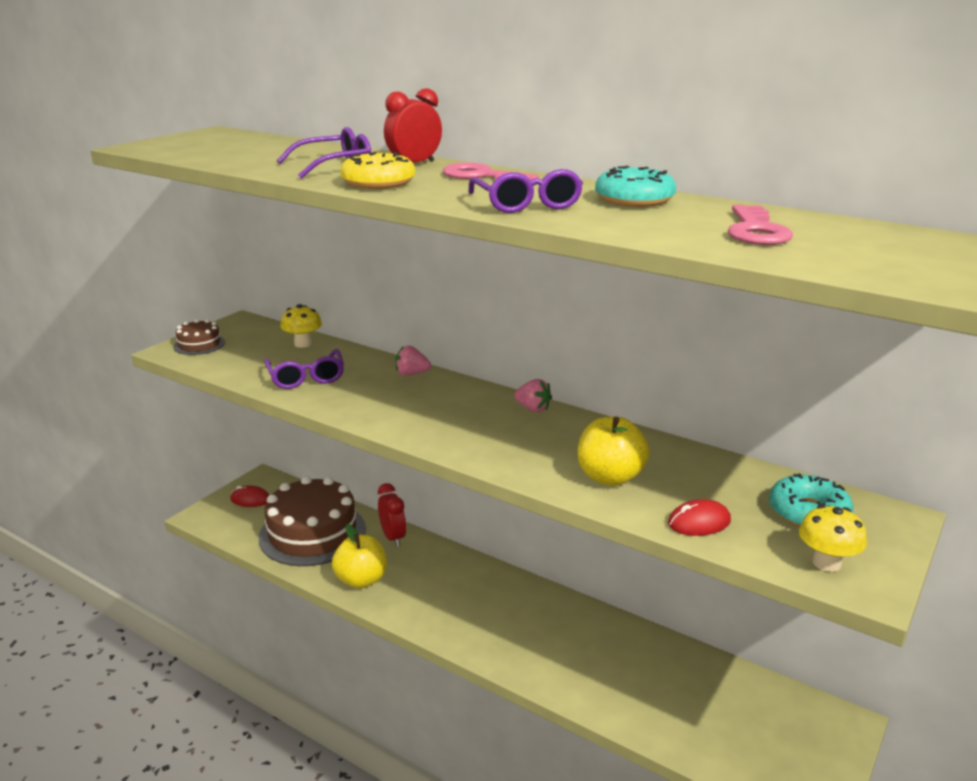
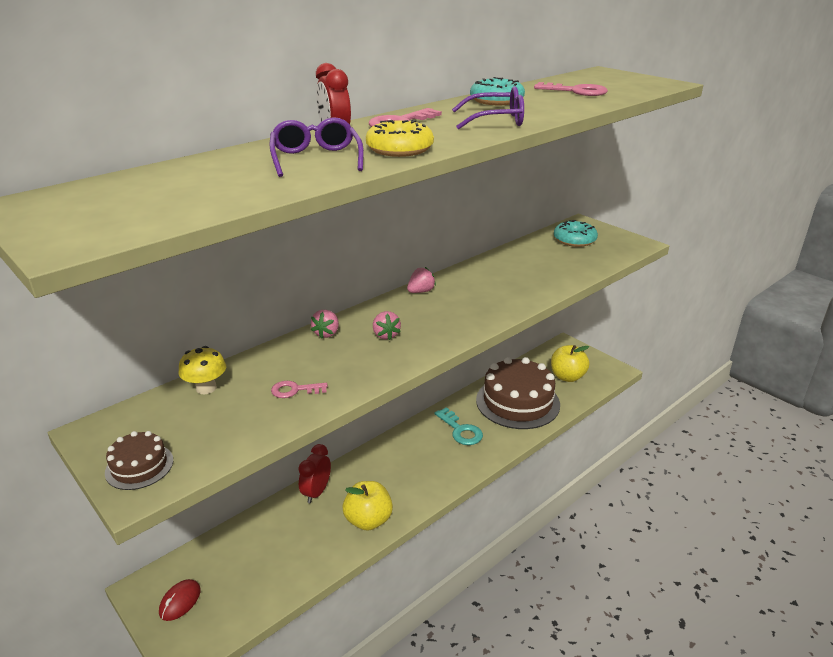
camera: 75 degrees left, 5 degrees up
(306, 377) = (295, 390): purple glasses -> pink key
(312, 533) = (278, 549): brown cake -> brown cake (517, 402)
(393, 537) = (316, 492): red clock -> red clock turned 60 degrees counterclockwise
(420, 403) = (386, 335): none -> pink strawberry
(541, 626) = (460, 430): none -> turquoise key
(610, 477) = (525, 282): yellow apple -> yellow apple (567, 377)
(699, 522) = (580, 267): red mouse -> none
(826, 563) = (619, 247): yellow mushroom -> none

